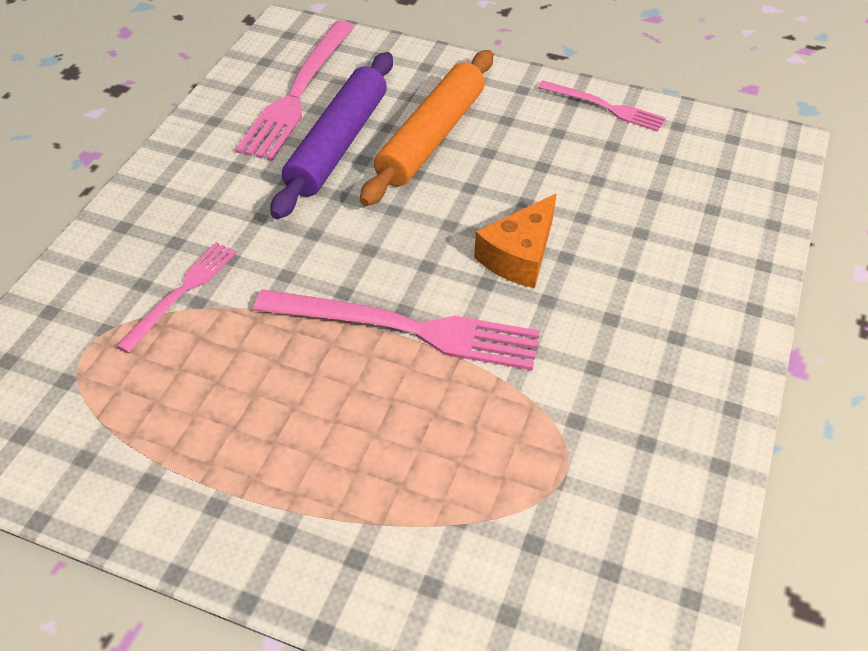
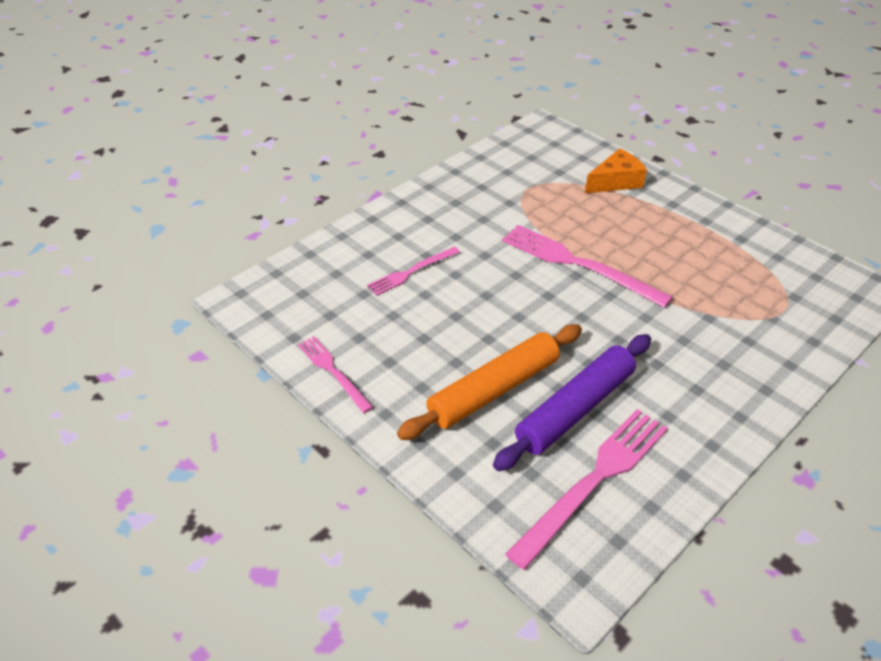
camera: 155 degrees left, 5 degrees down
(182, 292) = (720, 326): pink fork -> pink fork (411, 272)
(519, 256) = (484, 283): orange cheese -> orange cheese (615, 182)

